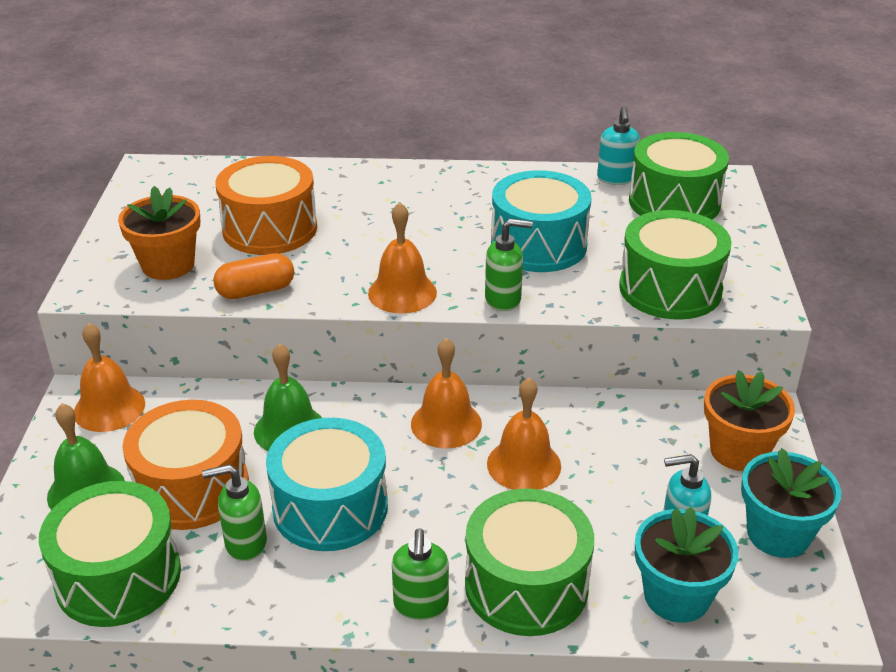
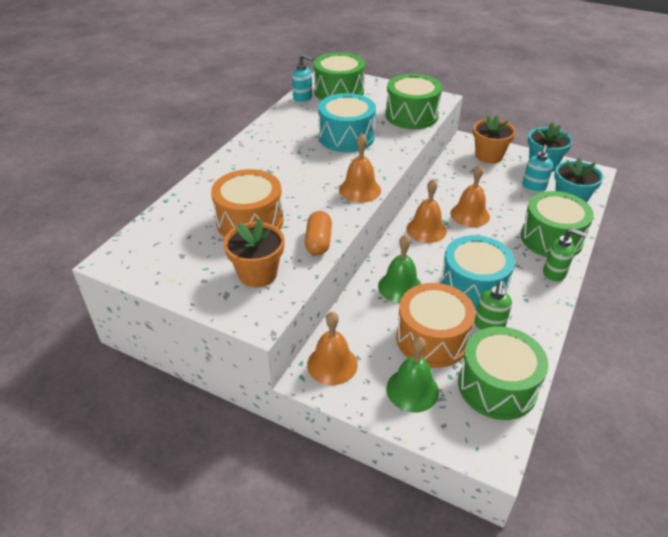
camera: 65 degrees left, 5 degrees up
(503, 300) = (389, 161): green soap dispenser -> none

